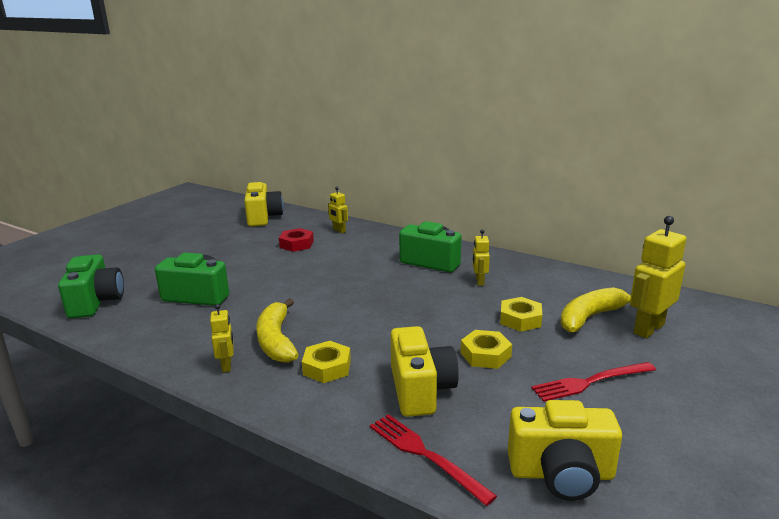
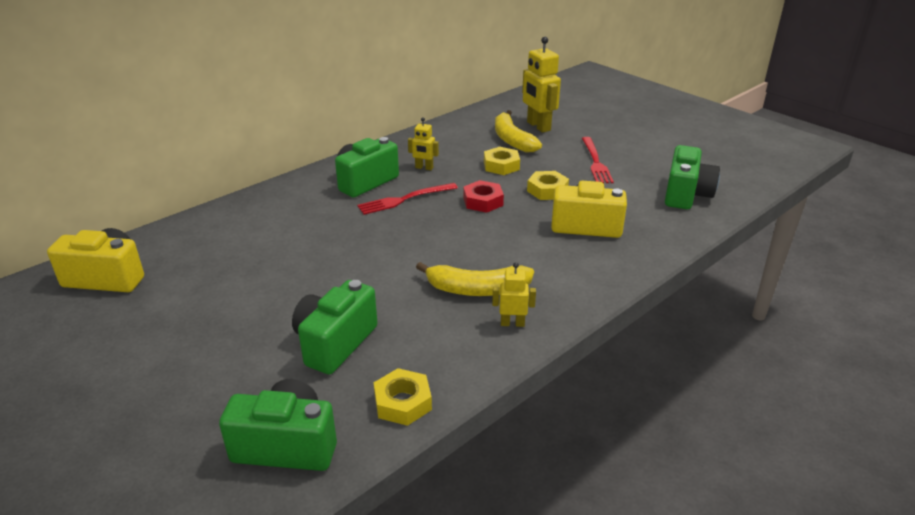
camera: 75 degrees left, 10 degrees up
(296, 244) = (238, 257): red nut -> red nut (483, 201)
(327, 367) = (538, 265): yellow nut -> yellow nut (402, 402)
(339, 230) = (225, 223): yellow robot -> none
(425, 454) = (663, 237): red fork -> red fork (404, 199)
(561, 474) = (686, 194): yellow camera -> green camera

